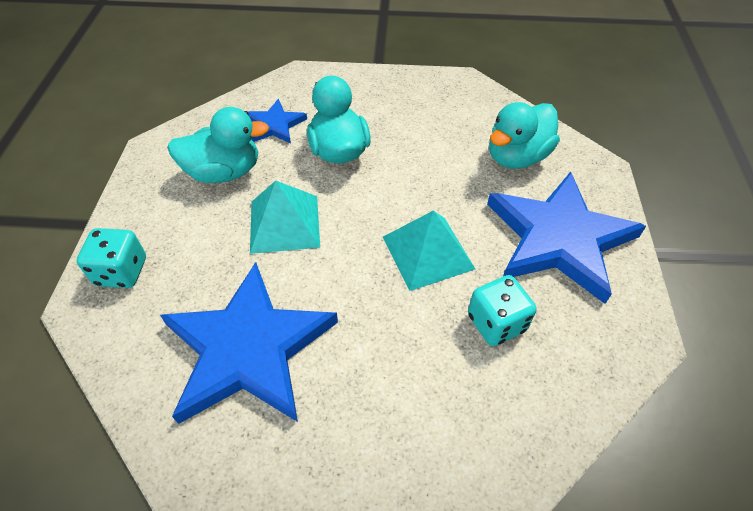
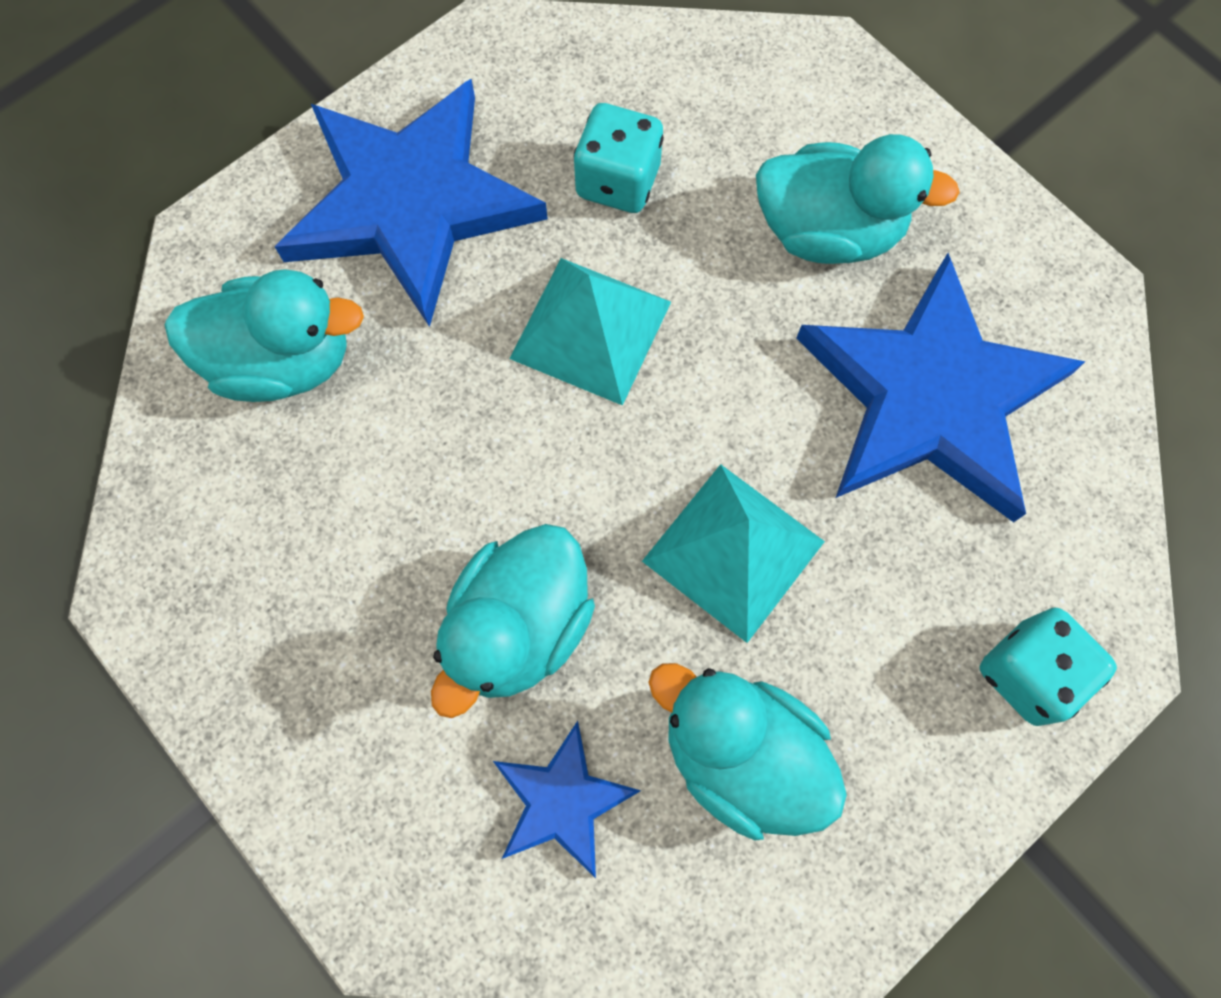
camera: 135 degrees left, 20 degrees up
(373, 389) = (828, 231): none -> turquoise duck

